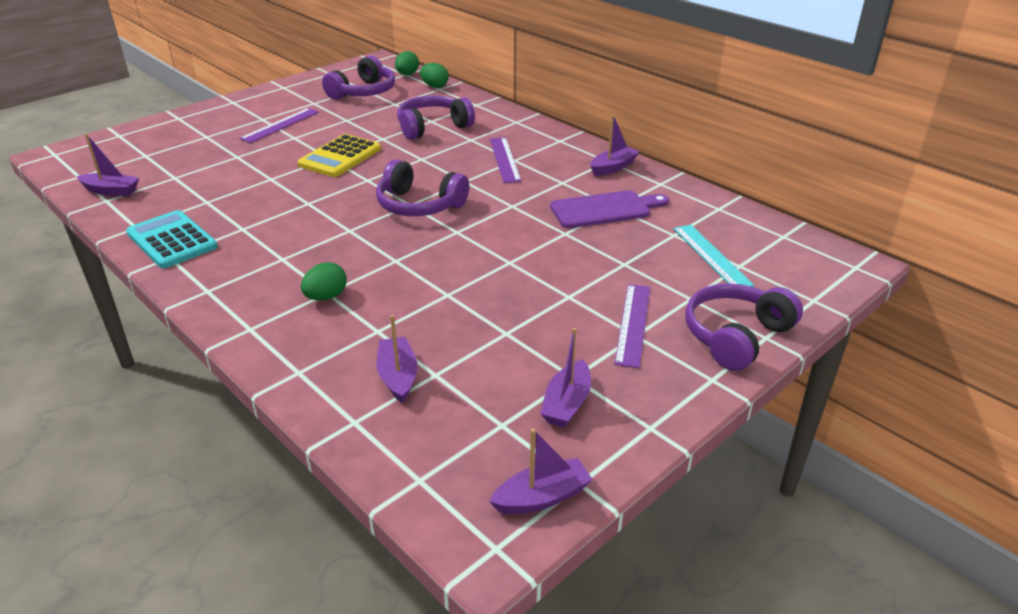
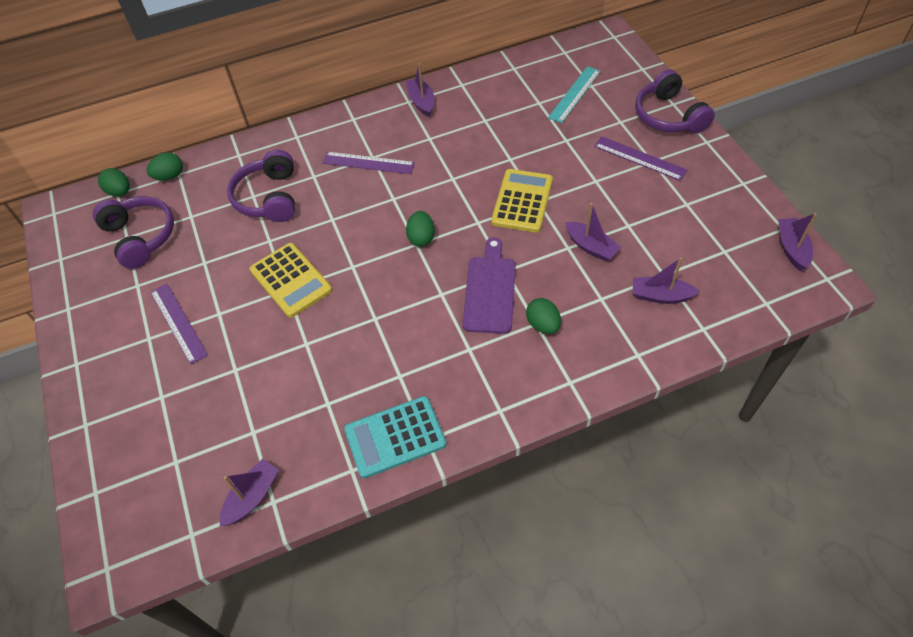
camera: 65 degrees left, 20 degrees up
(419, 205) = (421, 238): purple headphones -> green egg
(503, 252) = (522, 201): none -> yellow calculator
(566, 404) = (712, 214): purple boat -> purple boat (591, 247)
(605, 209) = (486, 127): purple cutting board -> purple cutting board (490, 290)
(711, 256) = (574, 94): turquoise ruler -> turquoise ruler turned 60 degrees counterclockwise

